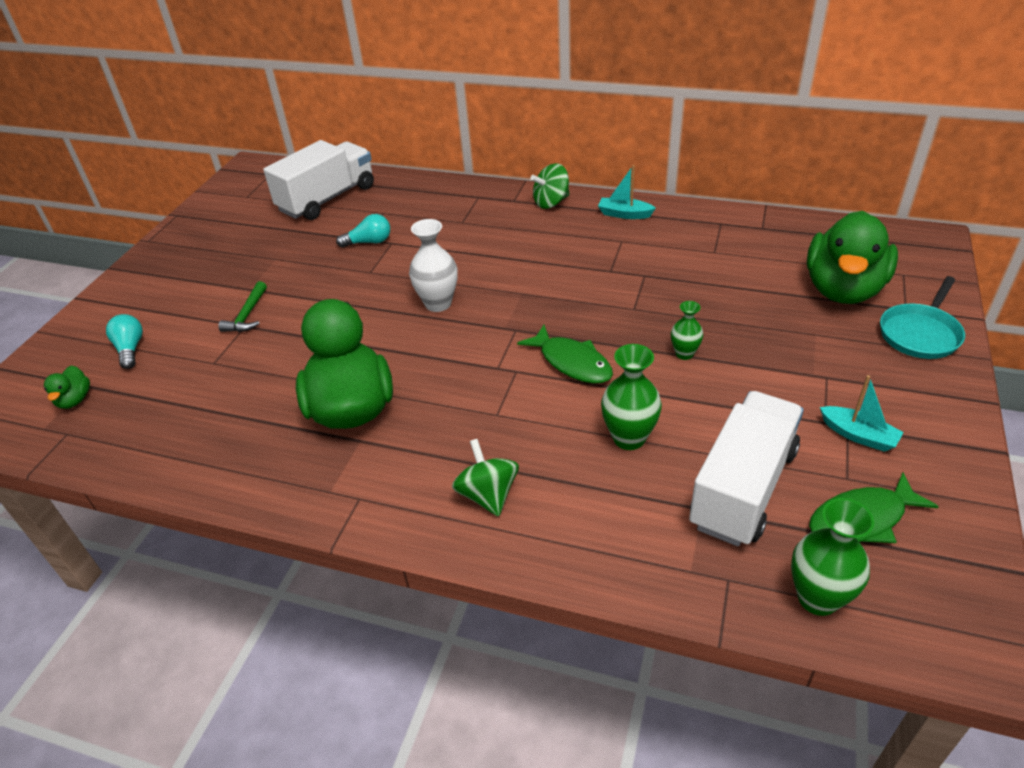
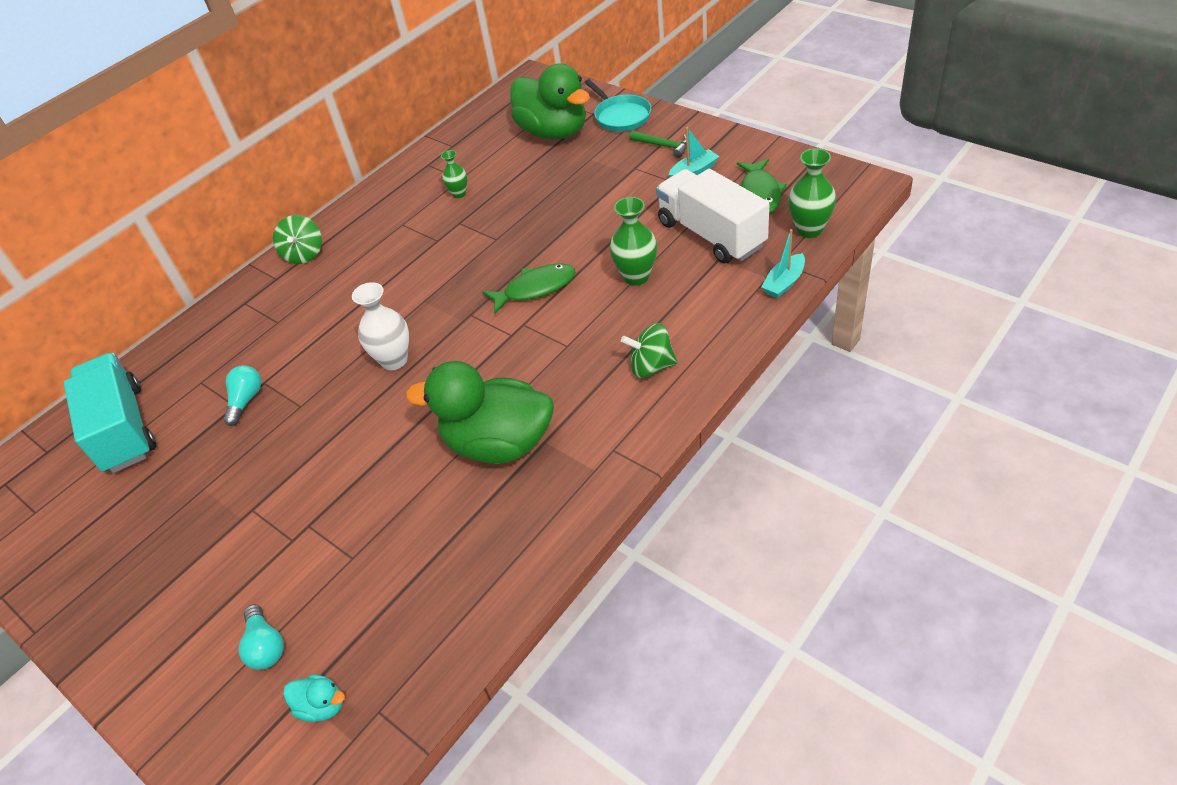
camera: 65 degrees left, 5 degrees up
(75, 400) = (322, 706): green duck -> turquoise duck
(130, 349) = (266, 646): turquoise light bulb -> turquoise light bulb turned 120 degrees counterclockwise
(247, 315) = (290, 521): green hammer -> green hammer (663, 146)
(327, 199) = (123, 429): white truck -> turquoise truck
(624, 214) = (366, 213): turquoise boat -> turquoise boat (784, 283)
(684, 354) = (567, 226): green vase -> green vase (459, 194)

